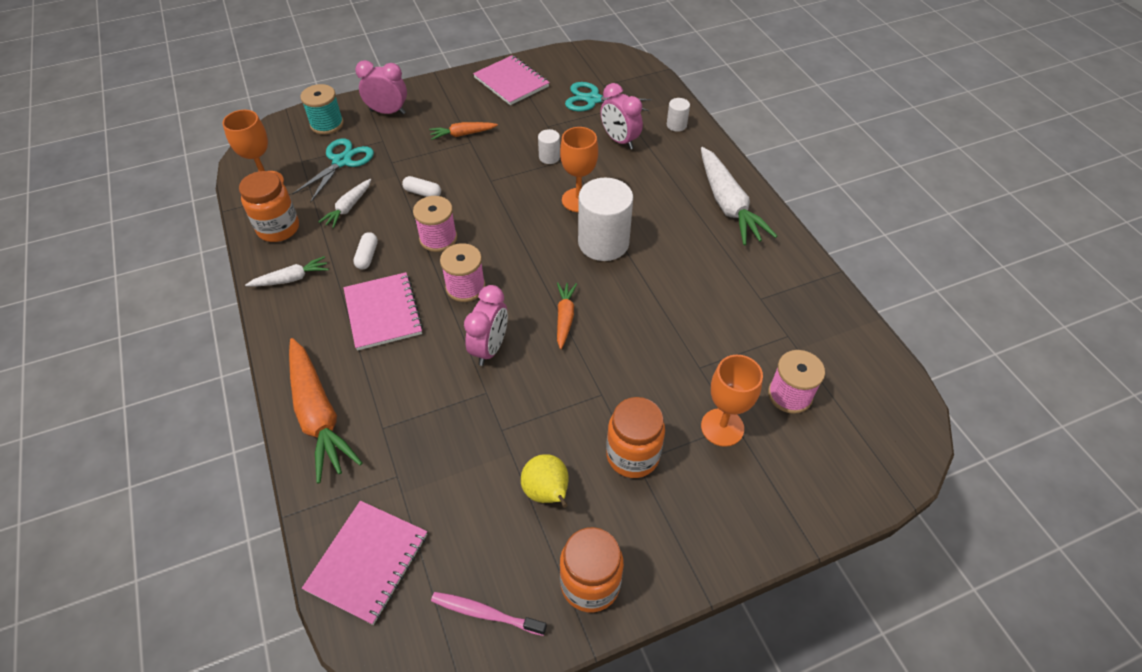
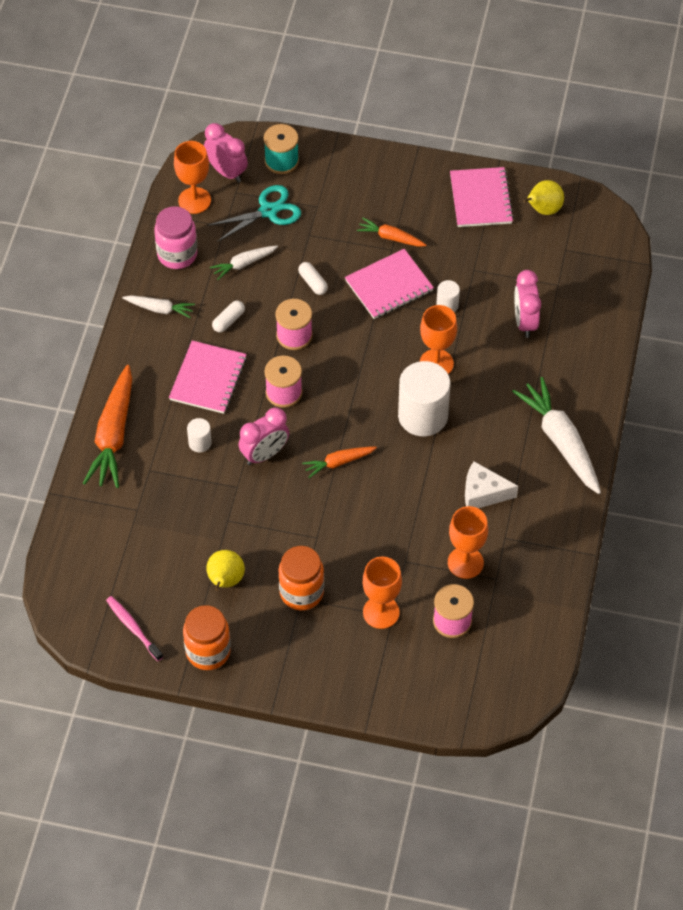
camera: 35 degrees right, 5 degrees up
(278, 228) = (177, 254): orange jar -> pink jar
(367, 562) = (84, 554): pink notebook -> pink notebook (389, 286)
(388, 112) = (343, 175): pink clock -> pink clock (226, 172)
(563, 69) = (543, 209): none -> yellow pear
(564, 317) = (338, 462): orange carrot -> orange carrot turned 150 degrees counterclockwise
(592, 99) = (540, 261): turquoise scissors -> none
(676, 125) = (592, 334): white cylinder -> white cylinder (200, 443)
(709, 274) = (483, 493): none -> white cheese
(728, 204) = (560, 441): white carrot -> white carrot turned 135 degrees clockwise
(750, 337) = (465, 562): none -> orange goblet

